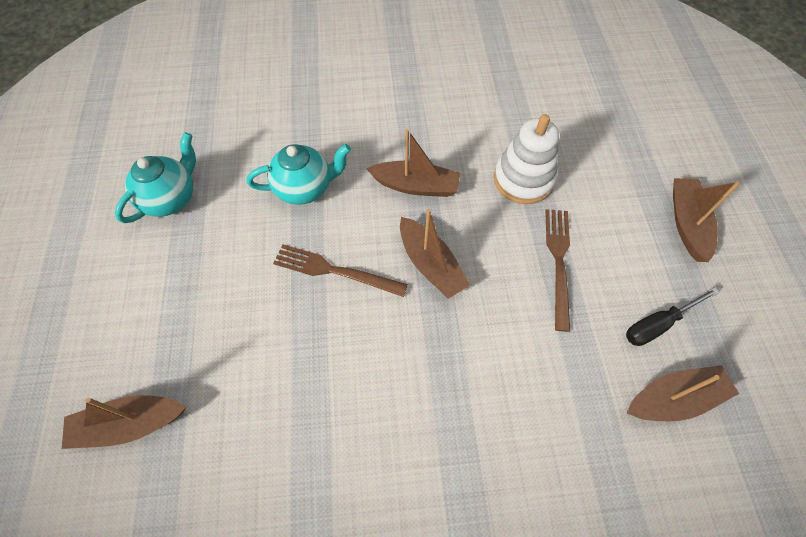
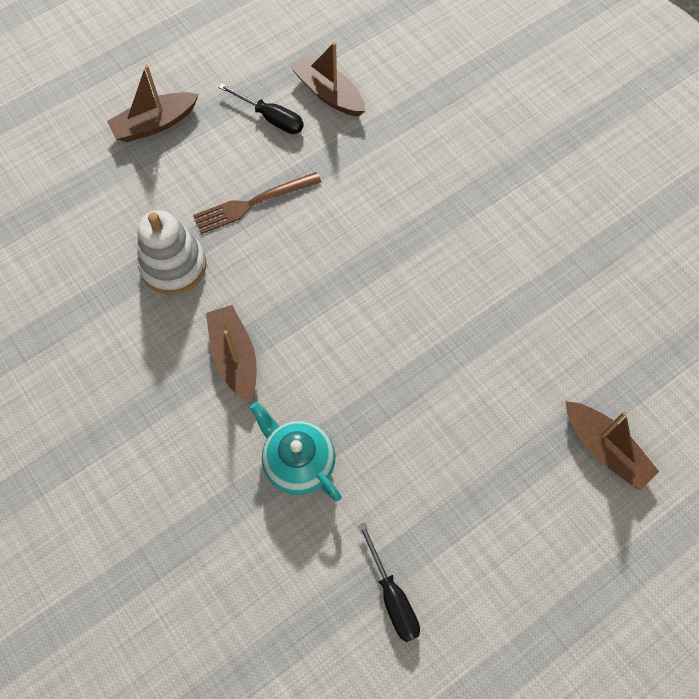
camera: 120 degrees left, 5 degrees up
(170, 198) = (392, 596): turquoise teapot -> black screwdriver
(335, 271) = (371, 375): brown fork -> none
(430, 264) = (316, 300): brown boat -> none

